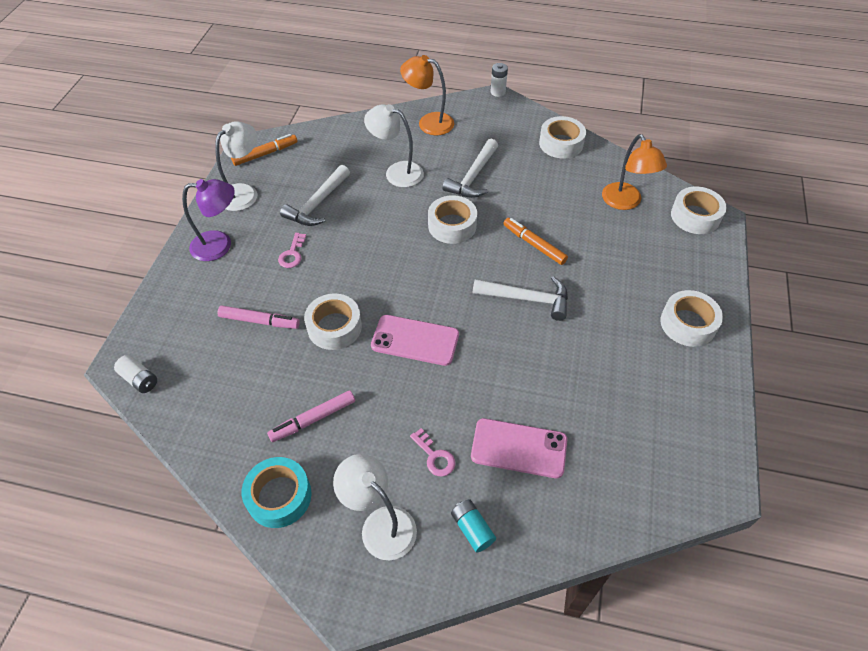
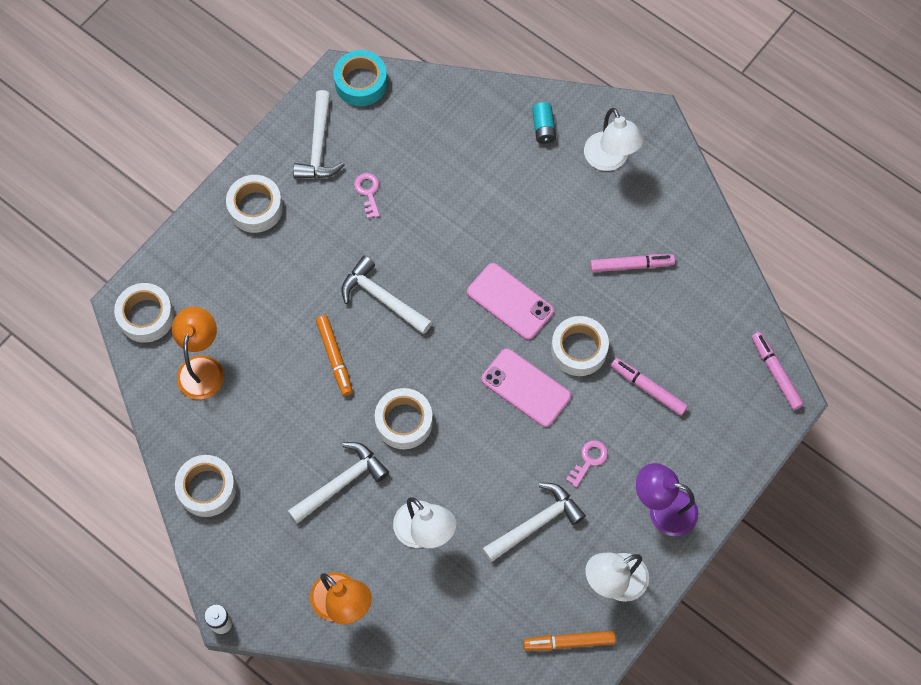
camera: 155 degrees left, 15 degrees up
(139, 379) = (775, 373): white battery -> pink marker
(279, 496) = (680, 213): turquoise tape -> turquoise tape (361, 83)
(435, 456) = (544, 191): pink key -> pink key (368, 192)
(519, 448) = (474, 168): pink phone -> pink phone (526, 387)
(681, 402) = (319, 146): none -> white hammer

